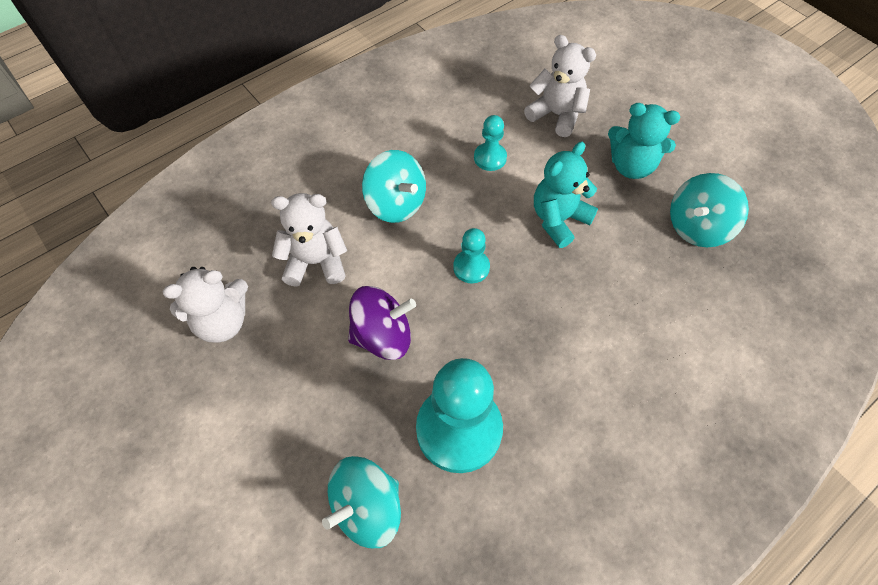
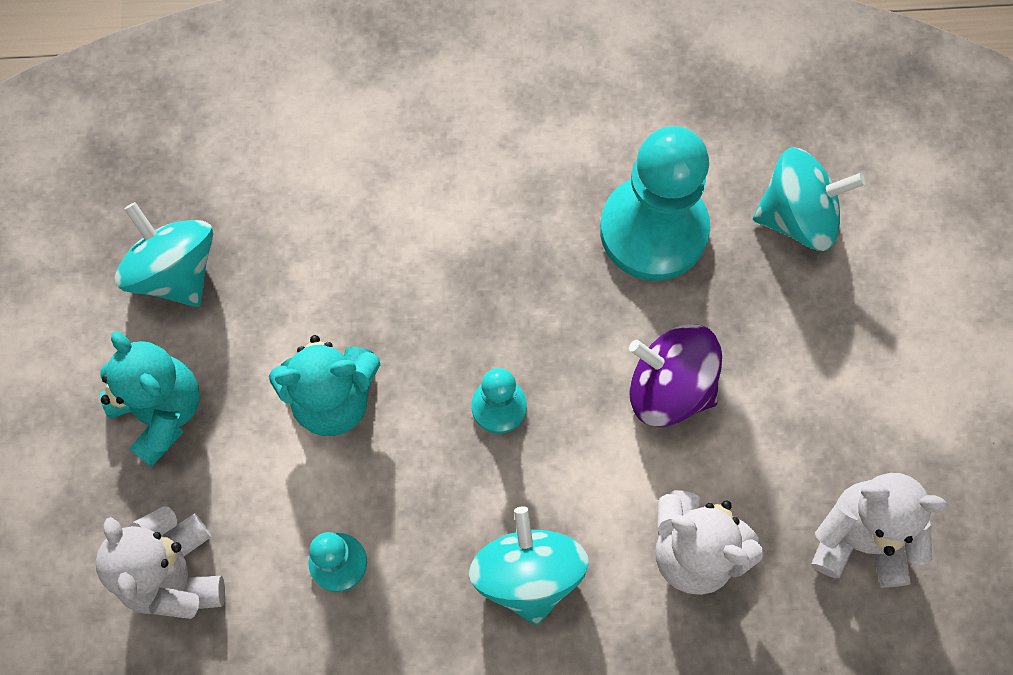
camera: 145 degrees left, 10 degrees up
(697, 227) = (175, 272): turquoise spinning top -> turquoise spinning top turned 120 degrees counterclockwise

